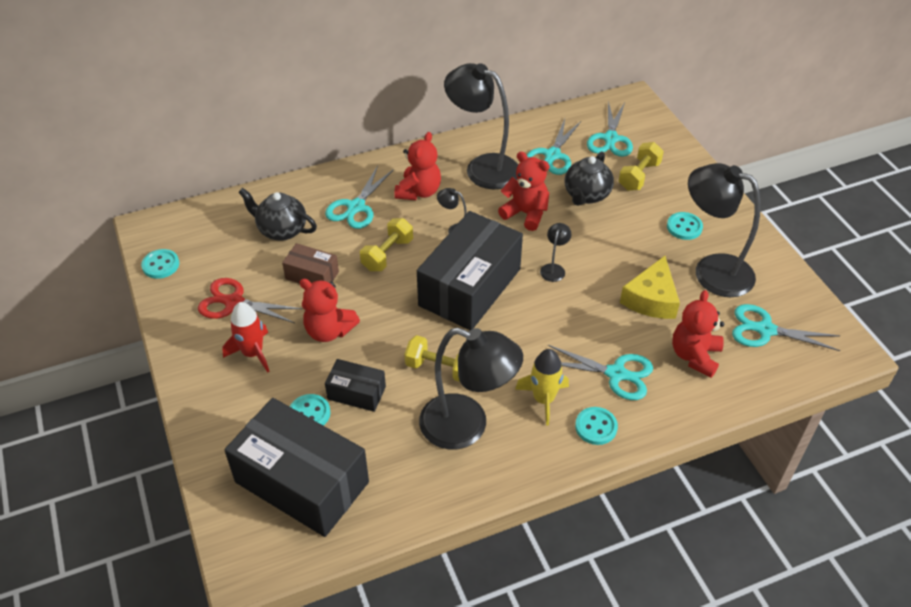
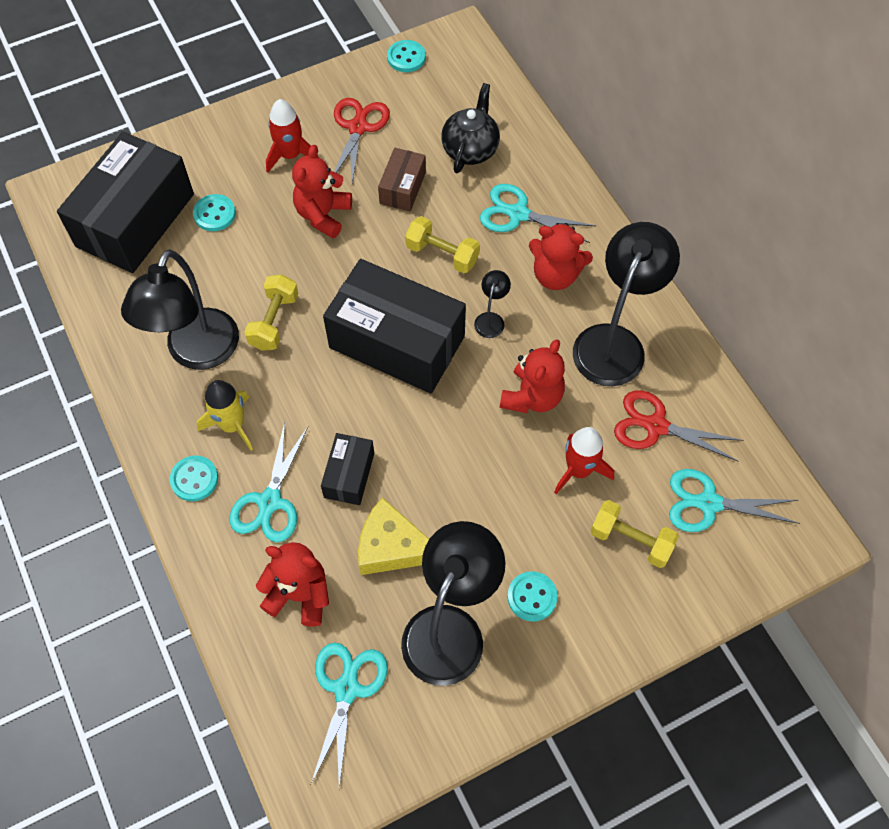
camera: 85 degrees right, 15 degrees up
(356, 393) = (240, 250): black box -> black box (349, 475)
(552, 155) = (655, 426): turquoise scissors -> red scissors
(554, 268) = (436, 432): black lamp -> none
(586, 195) = (579, 470): black teapot -> red rocket

